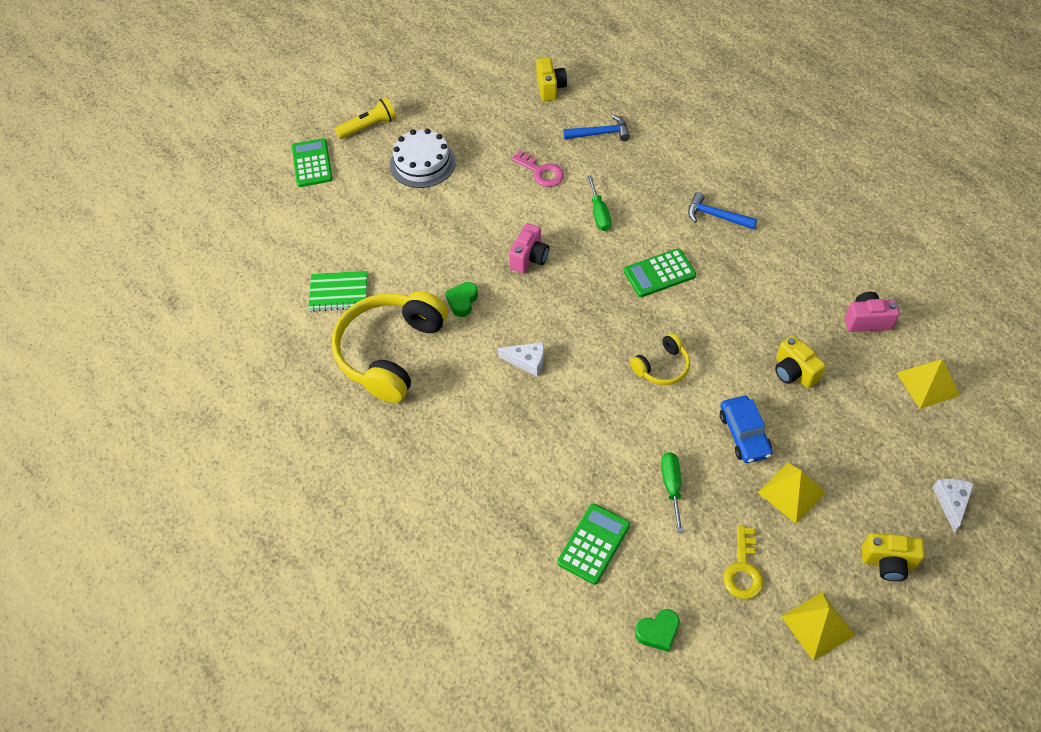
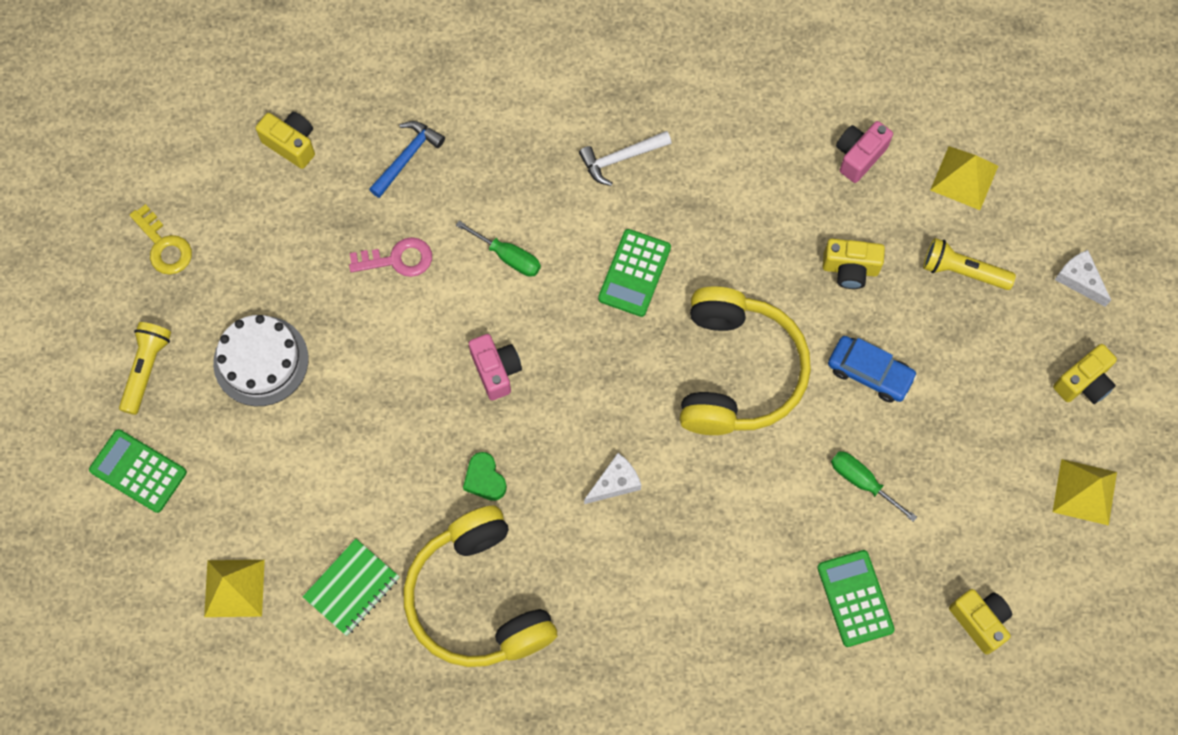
camera: 50 degrees left, 15 degrees up
(658, 632) = (979, 621): green heart -> yellow camera
(662, 367) = (737, 372): yellow headphones -> yellow headphones, size x2.10
(716, 216) = (620, 158): blue hammer -> white hammer
(743, 569) = (988, 500): yellow key -> yellow key (164, 246)
(791, 492) = (957, 391): yellow pyramid -> yellow pyramid (234, 588)
(870, 432) = (963, 271): none -> yellow flashlight

